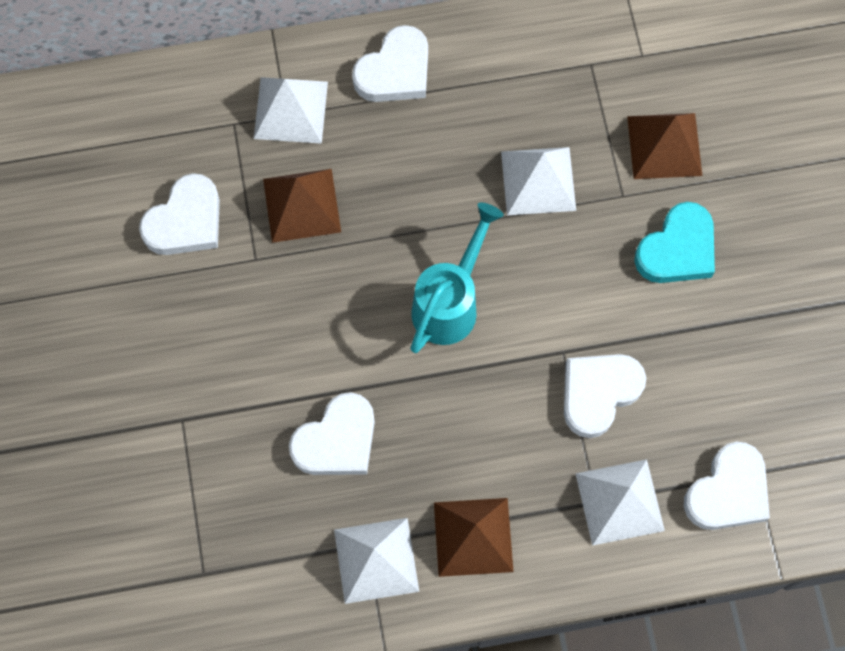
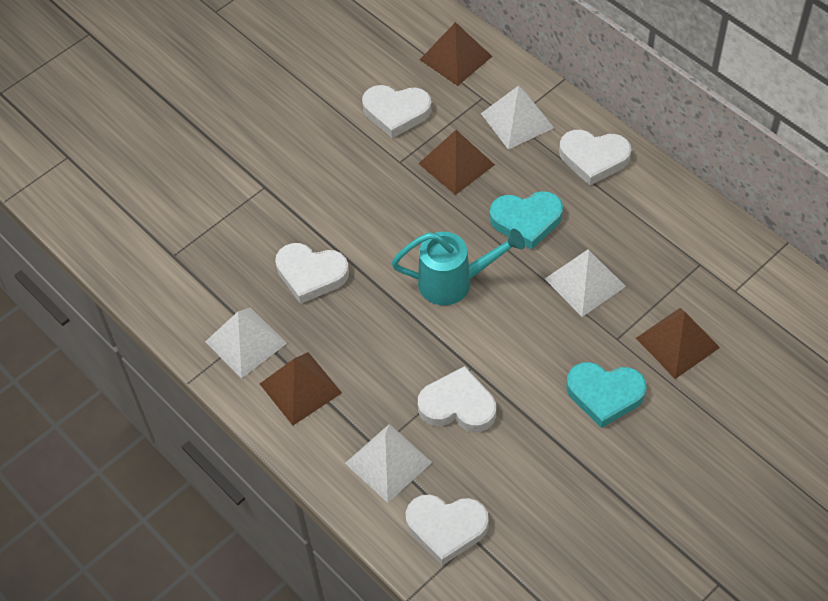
camera: 60 degrees right, 15 degrees down
(158, 114) = (455, 58): none -> brown pyramid
(425, 185) = (526, 220): none -> turquoise heart

